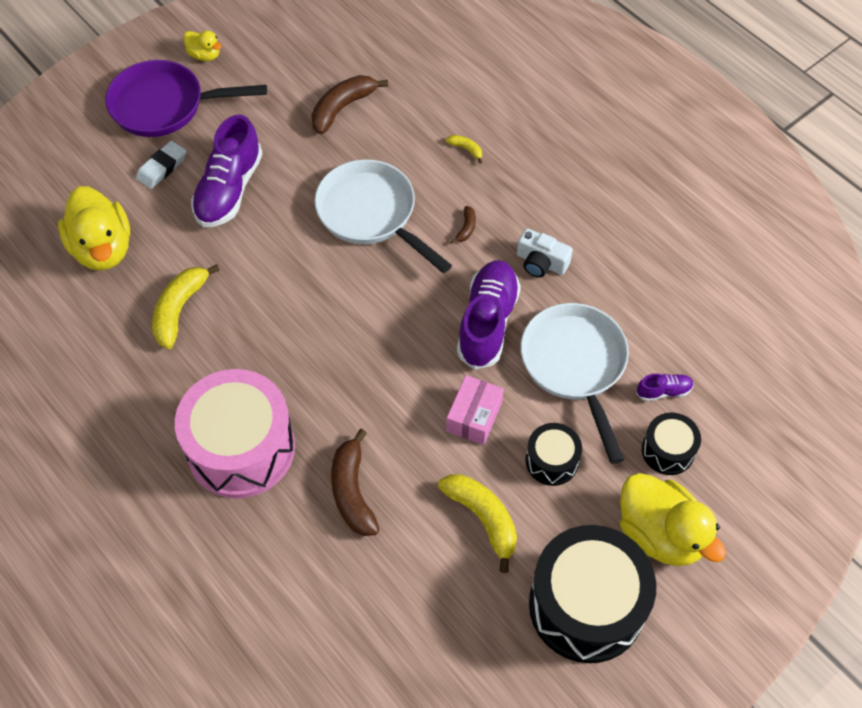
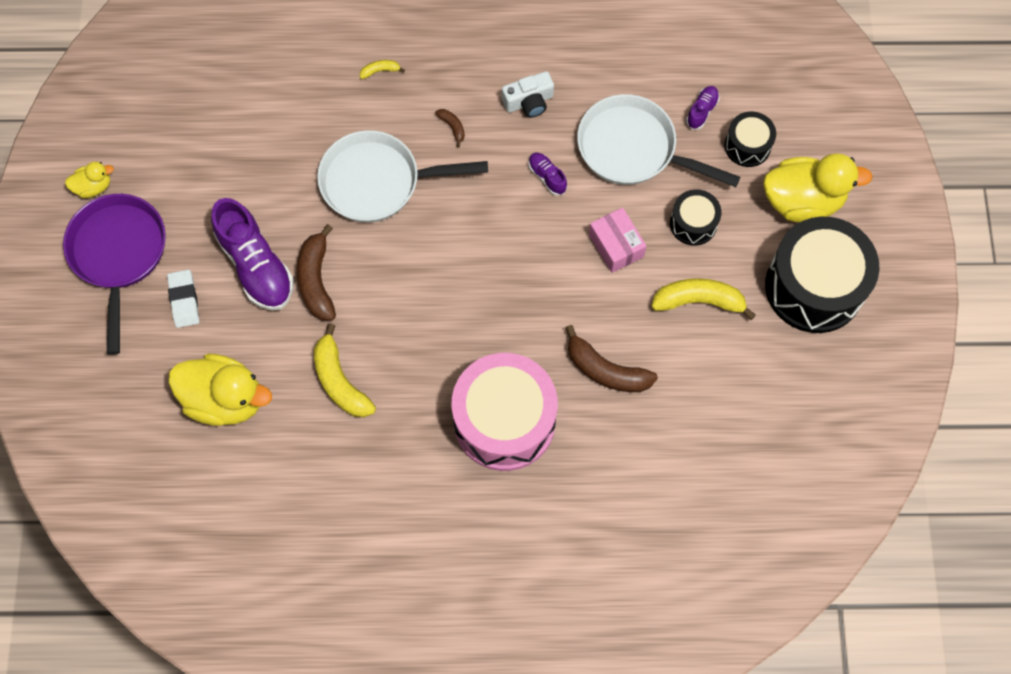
camera: 50 degrees left, 10 degrees up
(164, 105) = (118, 254): purple pan -> purple pan turned 135 degrees clockwise
(342, 108) = (254, 126): brown banana -> brown banana (316, 280)
(487, 322) = (547, 177): purple shoe -> purple shoe, size x0.46

